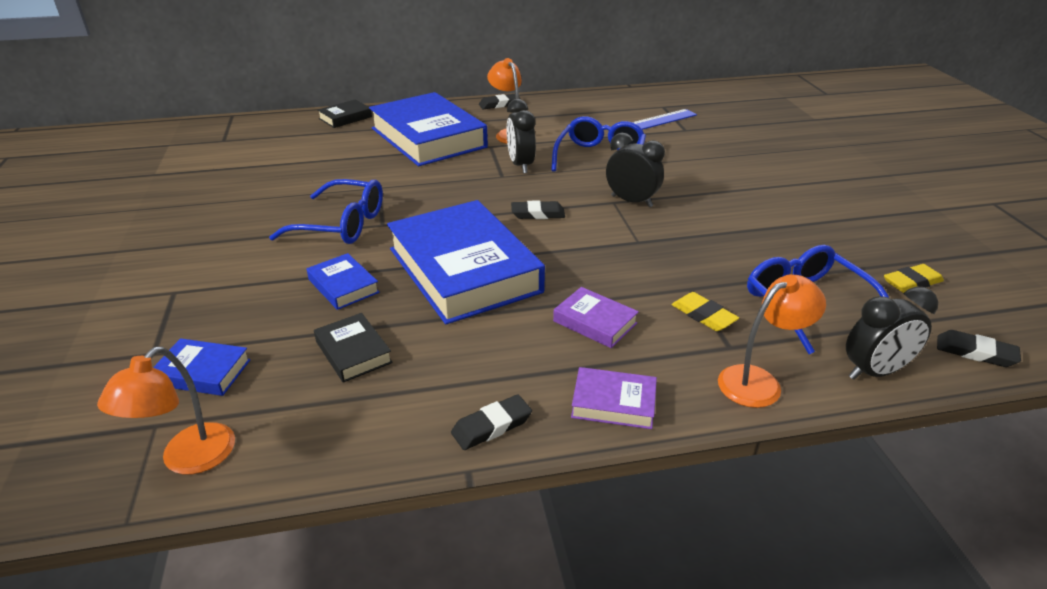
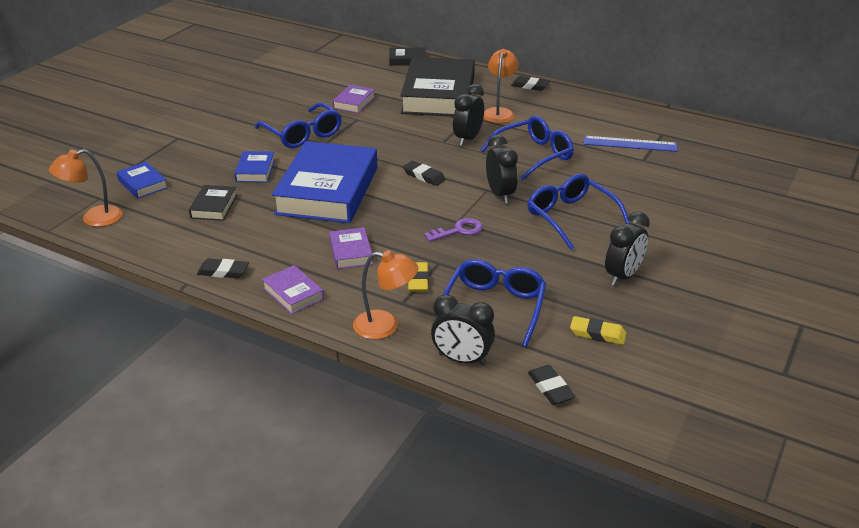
camera: 40 degrees right, 0 degrees up
(350, 173) = (354, 102): none -> purple book
(428, 138) = (438, 95): blue book -> black book
(654, 249) = (458, 231): none -> purple key
(718, 195) = (571, 217): none -> blue glasses
(838, 225) = (623, 276): none -> black clock

